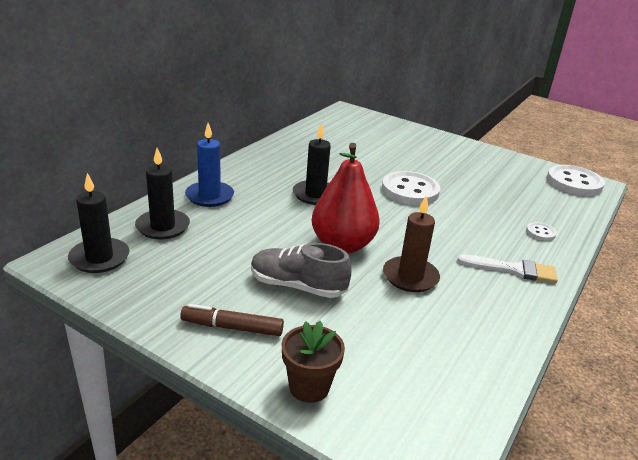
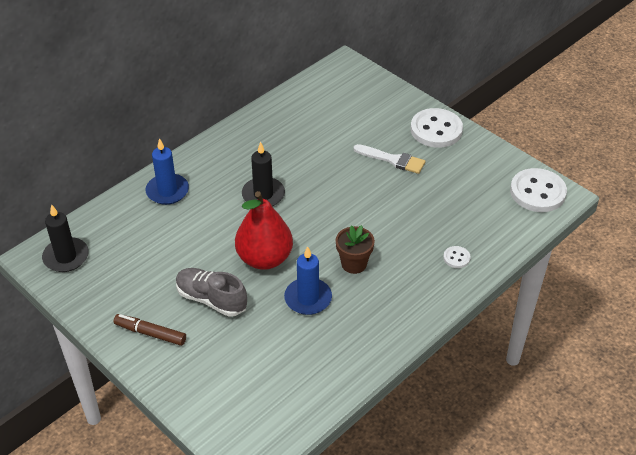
camera: 15 degrees right, 15 degrees up
(163, 227) = (120, 226): black candle -> none
(309, 387) = (190, 389): brown flower pot -> brown flower pot (354, 264)
(410, 190) = (357, 194): white button -> white button (436, 130)
(410, 277) = (308, 298): brown candle -> blue candle
(513, 270) = (403, 299): white brush -> white brush (393, 160)

